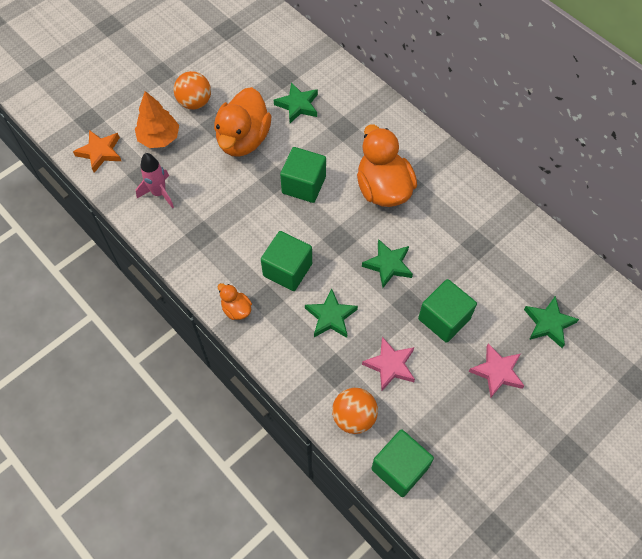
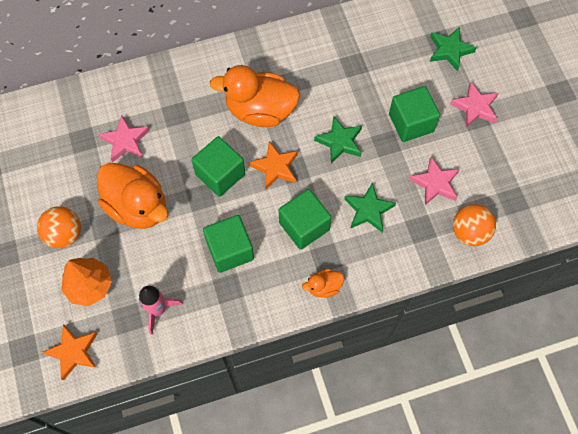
camera: 65 degrees left, 5 degrees up
(297, 105) = (125, 141): green star -> pink star
(333, 223) = (275, 167): none -> orange star
(400, 468) = (527, 217): green cube -> green cube (230, 250)

